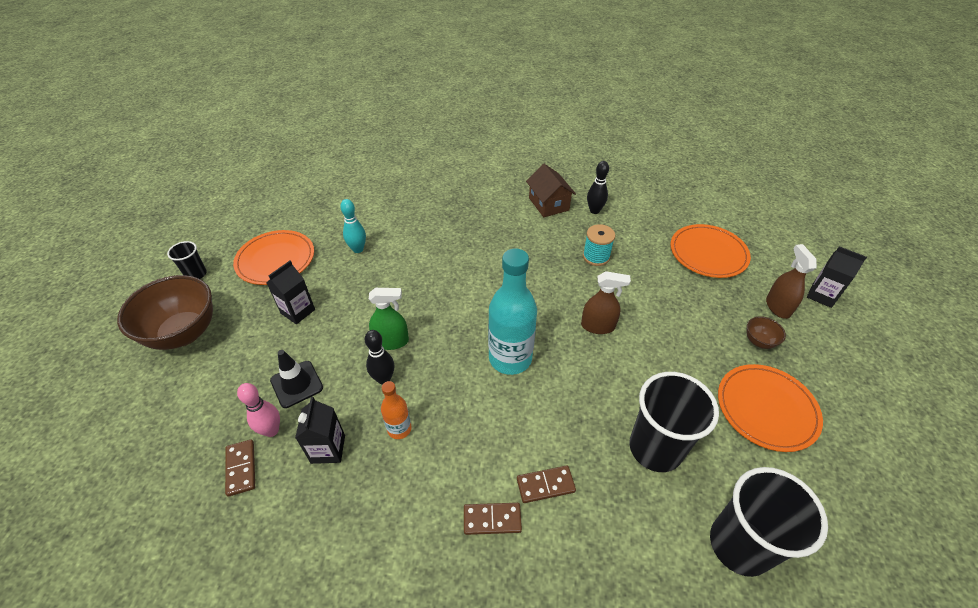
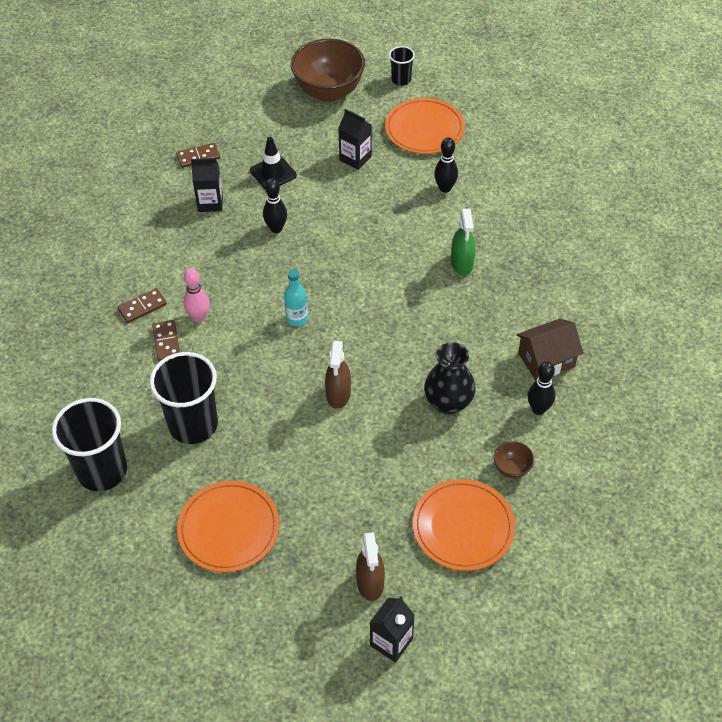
camera: 90 degrees right, 5 degrees up
(271, 430) = (229, 167): pink bowling pin -> pink bowling pin (199, 317)
(358, 249) = (445, 188): turquoise bowling pin -> black bowling pin
(391, 341) = (318, 229): green spray bottle -> green spray bottle (462, 263)
(399, 429) = (225, 244): orange bottle -> none
(492, 519) = (142, 307): brown domino -> brown domino turned 60 degrees clockwise
(510, 358) = (297, 319): turquoise bottle -> turquoise bottle, size x0.51
(596, 257) = (448, 402): turquoise spool -> black vase
(759, 341) = (316, 546): brown bowl -> brown bowl (512, 469)
(777, 307) = (370, 583): brown spray bottle -> brown spray bottle turned 90 degrees clockwise

